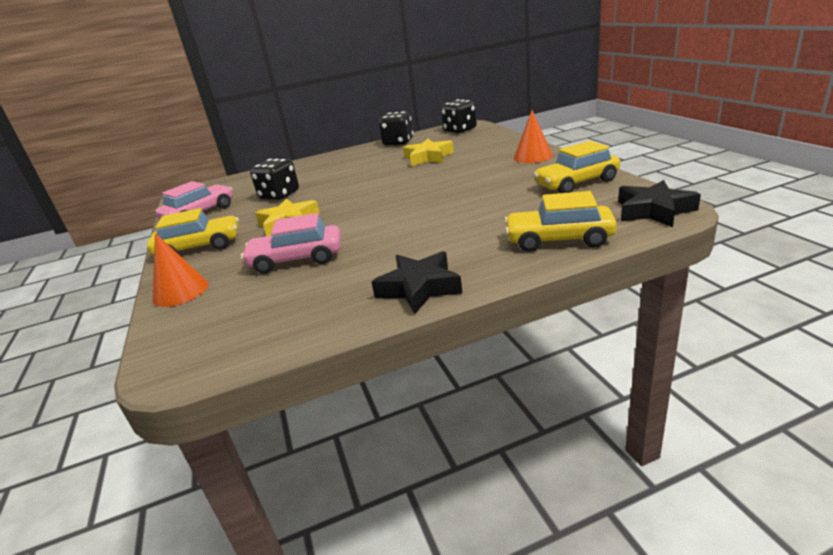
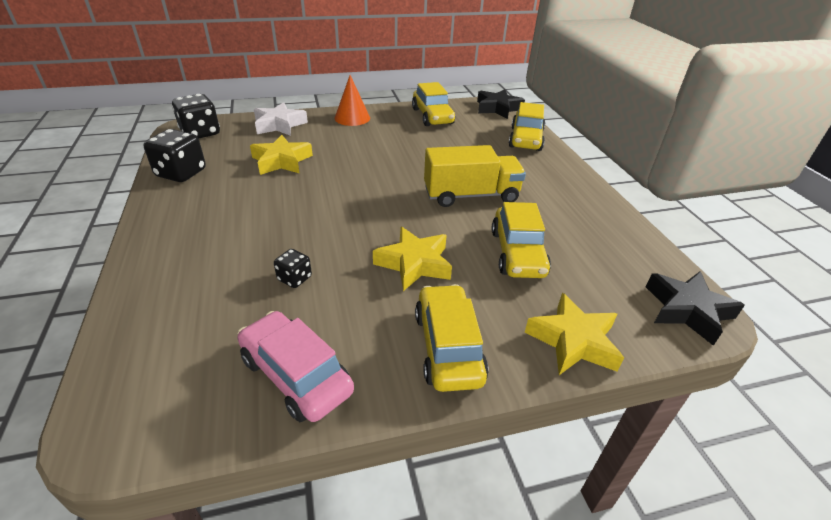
camera: 90 degrees left, 10 degrees up
(180, 291) = (573, 341): orange cone -> yellow star
(279, 195) = (294, 278): black dice -> black dice, size x0.54
(296, 259) = (517, 253): pink car -> yellow car
(394, 228) = (471, 195): none -> yellow truck
(419, 288) = (583, 193): black star -> black star (687, 310)
(493, 142) = (279, 125): none -> white star

